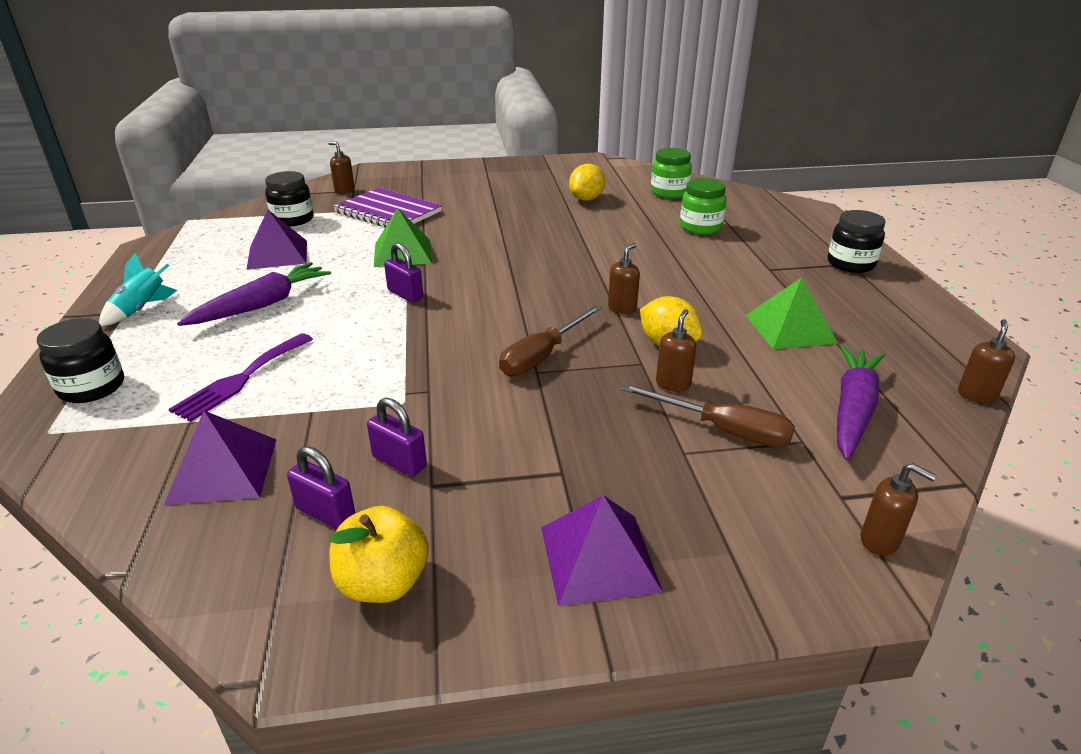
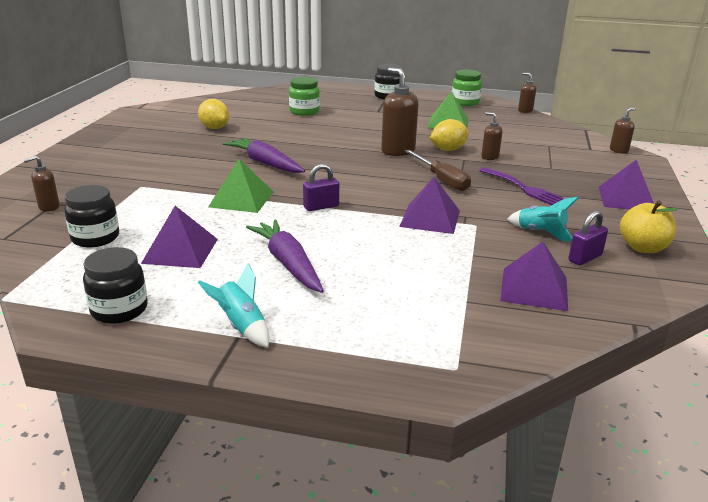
camera: 70 degrees left, 5 degrees down
(92, 387) = (390, 349): black jar -> black jar (119, 310)
(241, 379) = (415, 278): purple fork -> purple fork (526, 189)
(388, 212) = (140, 194): purple notebook -> none
(399, 462) = (540, 233): purple padlock -> turquoise rocket
(406, 365) = (430, 218): none -> purple pyramid
(622, 308) = (397, 151): brown soap dispenser -> brown soap dispenser, size x1.82
(669, 192) = (236, 106): green jar -> green jar (465, 102)
(723, 430) = (535, 156): brown screwdriver -> none
(852, 410) = (528, 131): purple carrot -> purple carrot (265, 163)

